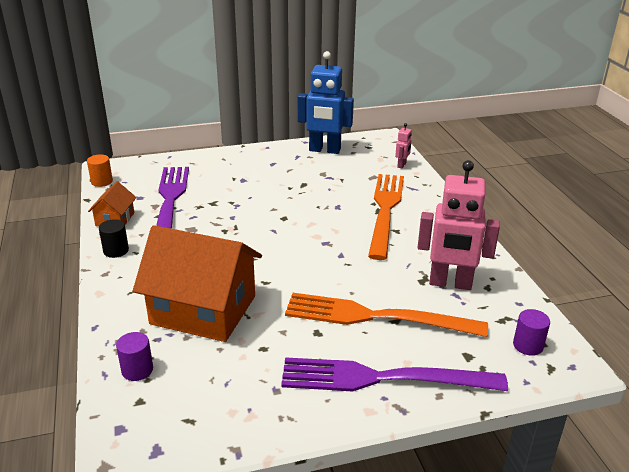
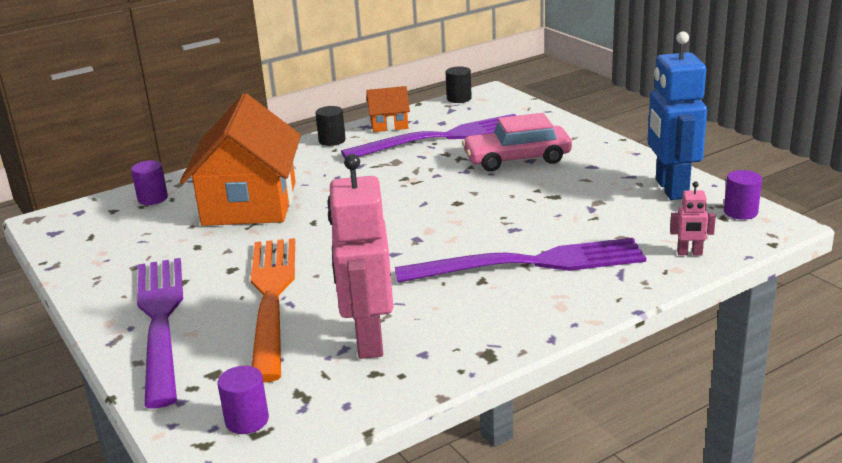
camera: 75 degrees right, 5 degrees down
(102, 181) = (459, 98): orange cylinder -> black cylinder
(237, 183) = (517, 159): none -> pink car
(366, 141) = (740, 212): none -> purple cylinder
(385, 210) = (532, 263): orange fork -> purple fork

